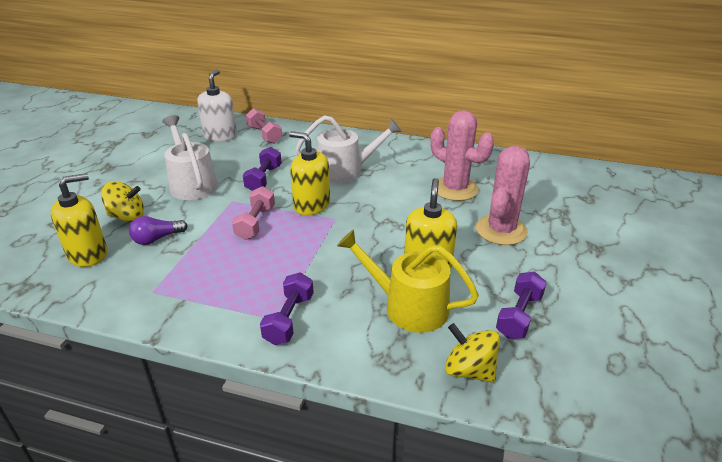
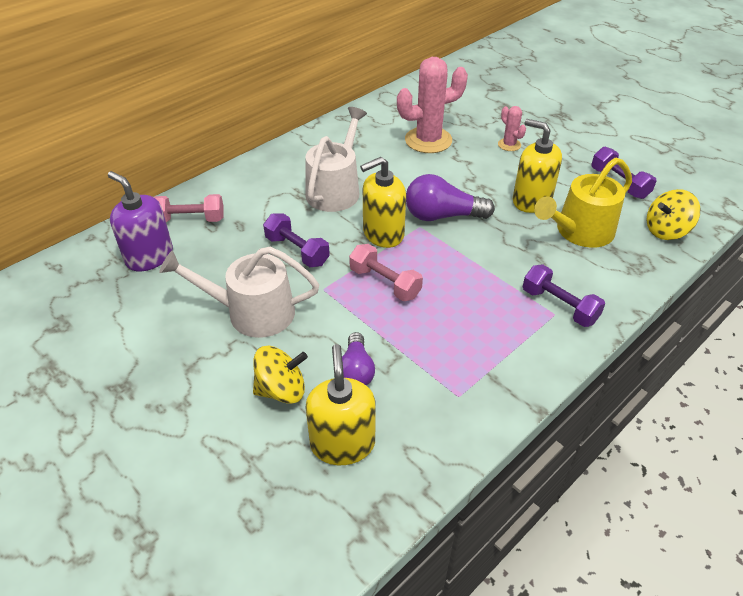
camera: 60 degrees left, 10 degrees up
(127, 216) = (281, 390): yellow spinning top -> yellow spinning top turned 45 degrees clockwise
(220, 136) = (149, 257): white soap dispenser -> purple soap dispenser
(358, 225) = (442, 216): none -> purple light bulb
(501, 230) = (509, 145): pink cactus -> pink cactus, size x0.49

